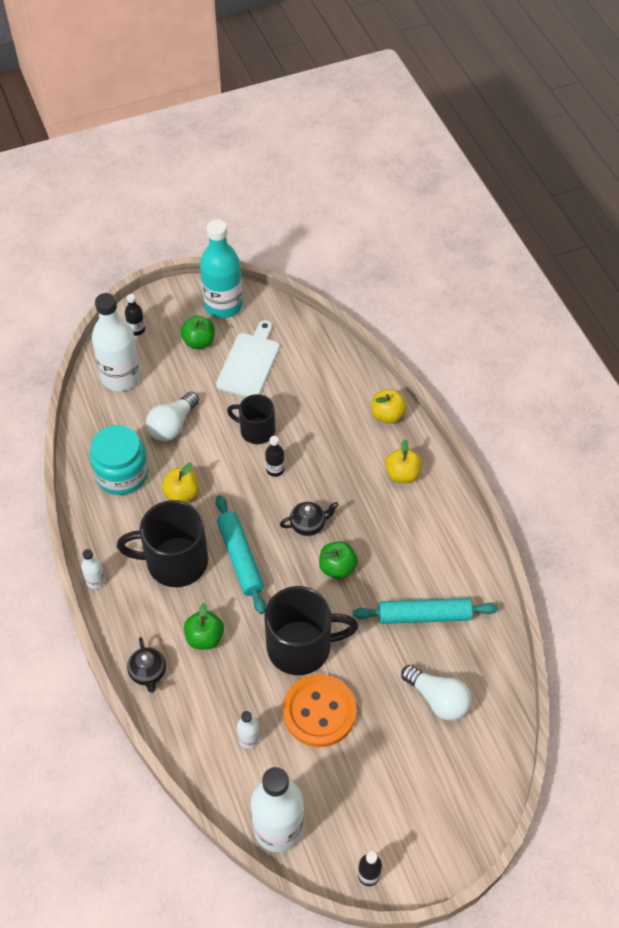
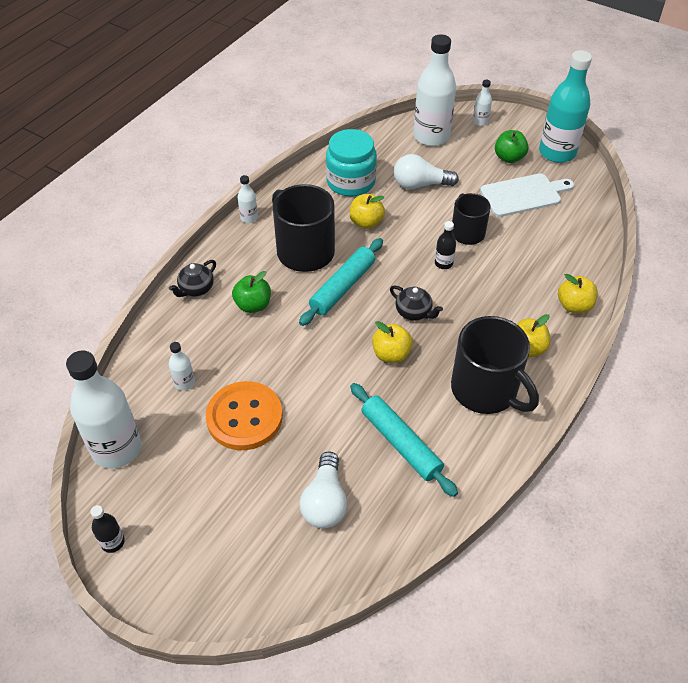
camera: 55 degrees right, 5 degrees down
(136, 330) = (480, 121): black bottle -> white bottle
(301, 646) = (296, 371): black mug -> black mug (486, 390)
(337, 568) = (391, 354): green apple -> yellow apple

